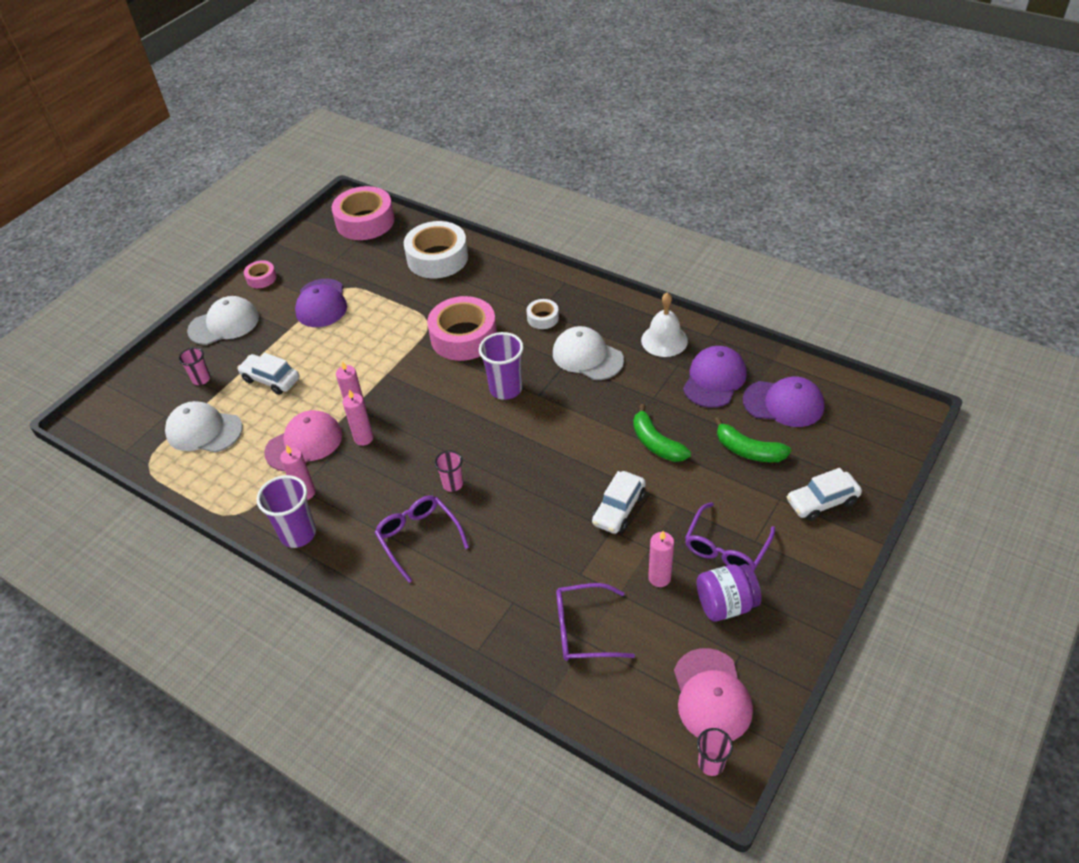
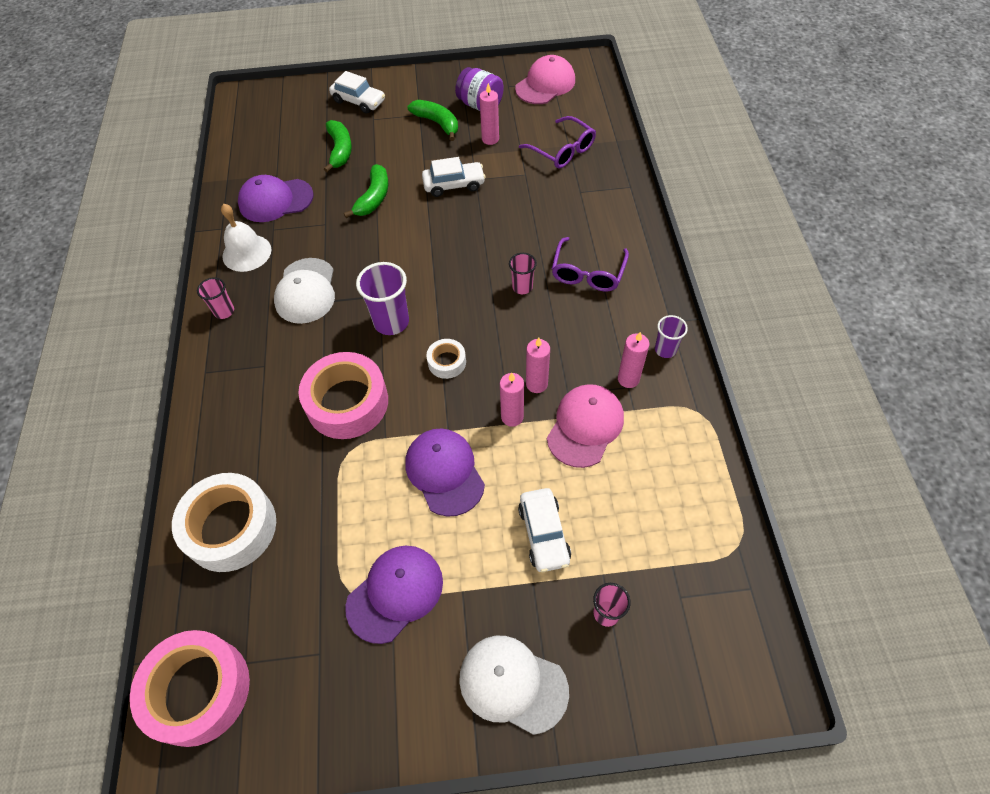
camera: 130 degrees left, 10 degrees up
(204, 430) = (657, 534): white cap -> none
(261, 278) = (402, 725): pink tape -> none
(298, 534) = (665, 350): purple cup -> purple cup, size x0.59
(304, 443) = (585, 426): pink cap -> pink cap turned 105 degrees clockwise
(543, 318) = (274, 356): white tape -> white tape (447, 362)
(711, 763) = (583, 68): pink cup -> pink cup (224, 311)
(726, 547) = (437, 123): purple glasses -> green banana
(783, 403) = (275, 154): purple cap -> purple cap (444, 472)

